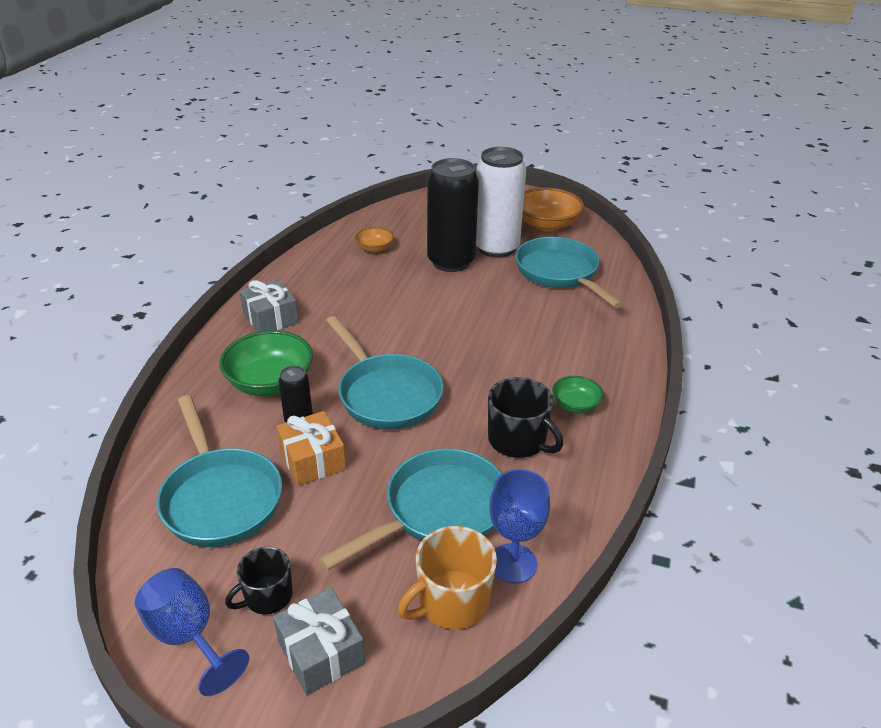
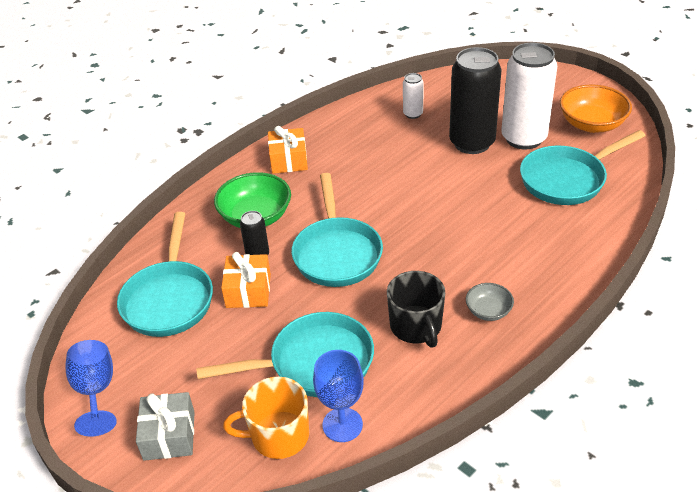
camera: 30 degrees right, 5 degrees up
(267, 596) = (158, 383): black mug -> none
(270, 318) = (288, 160): grey gift -> orange gift
(375, 248) = (413, 114): orange bowl -> white can
(560, 273) = (567, 179): turquoise pan -> turquoise pan turned 120 degrees counterclockwise
(575, 405) = (488, 311): green bowl -> grey bowl

